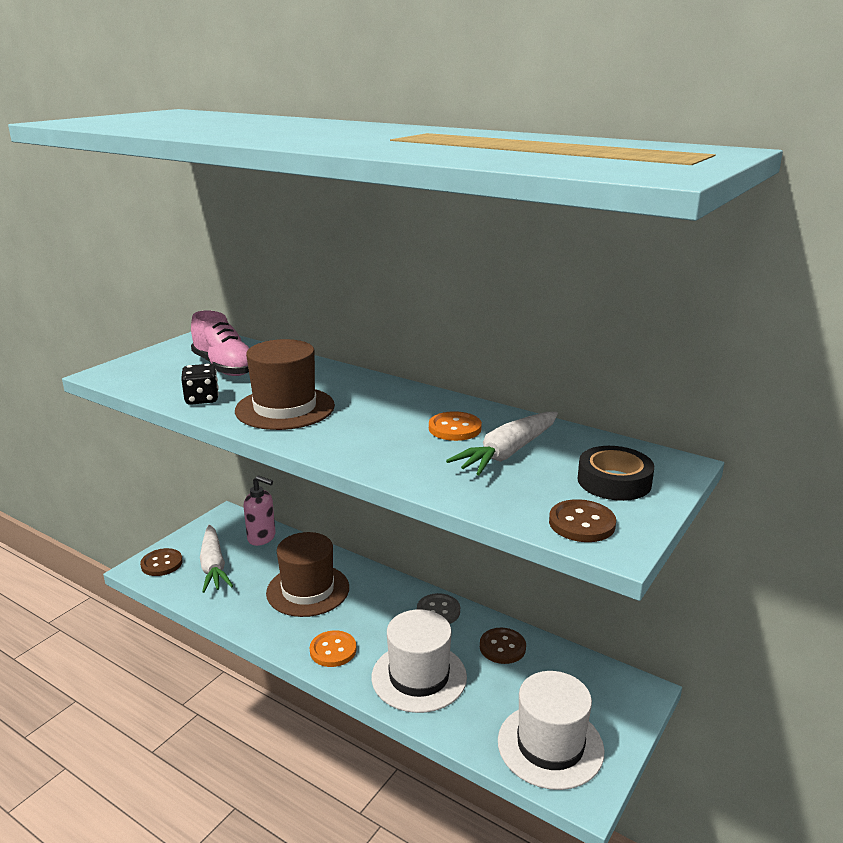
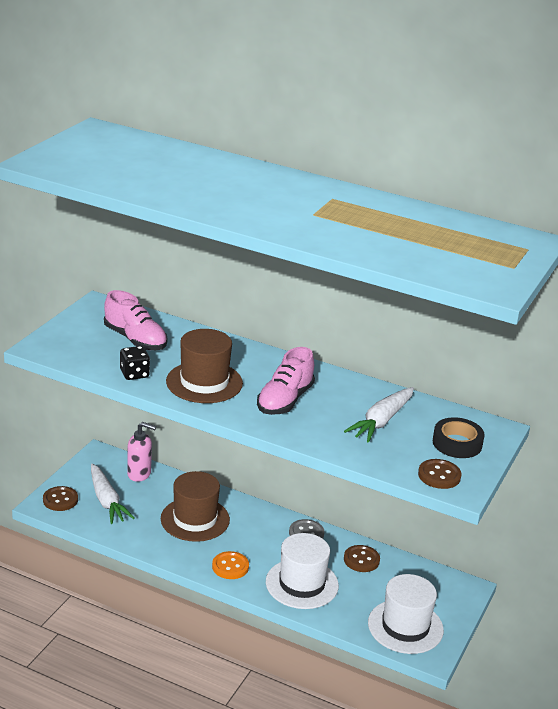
camera: 10 degrees left, 5 degrees up
(381, 428) = (285, 400): none -> pink shoe
(455, 428) = (339, 400): orange button -> none

